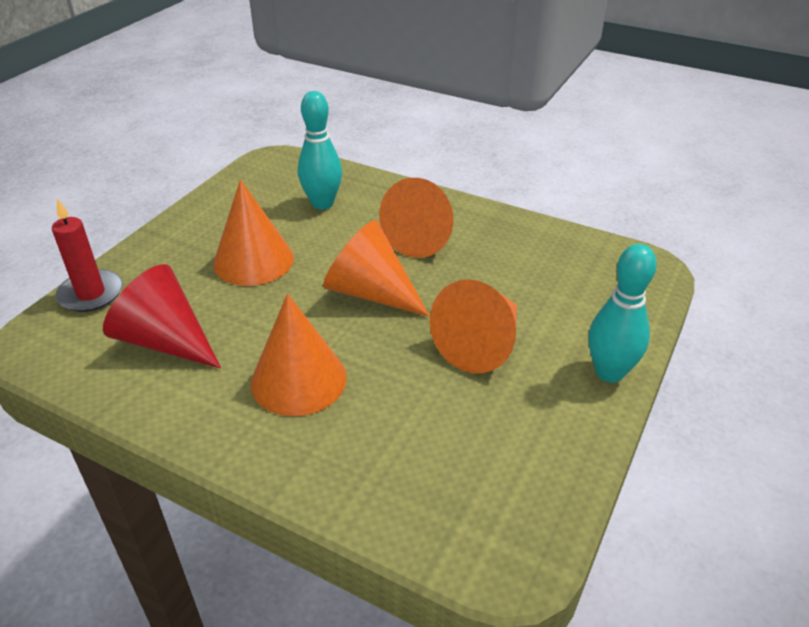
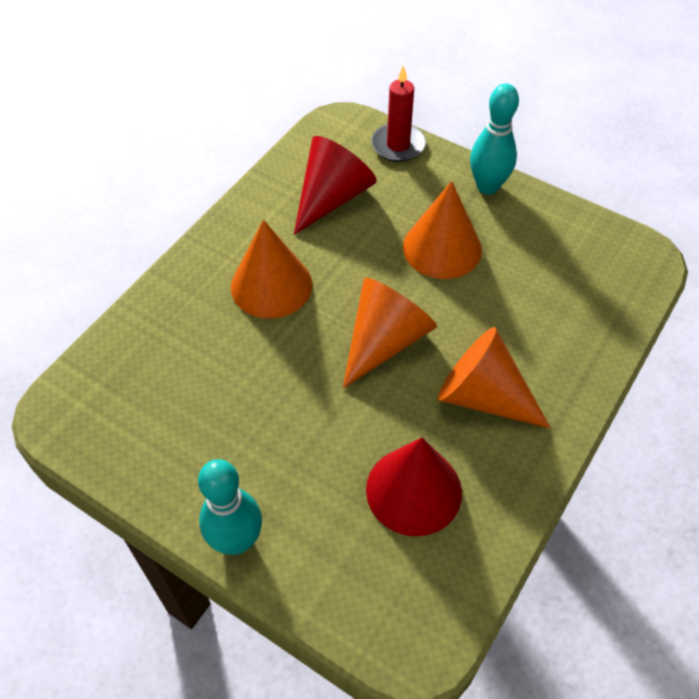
camera: 95 degrees right, 15 degrees up
(322, 203) = (549, 302): turquoise bowling pin -> turquoise bowling pin (487, 186)
(481, 344) = (295, 429): orange cone -> none
(523, 271) = (413, 490): none -> red cone

